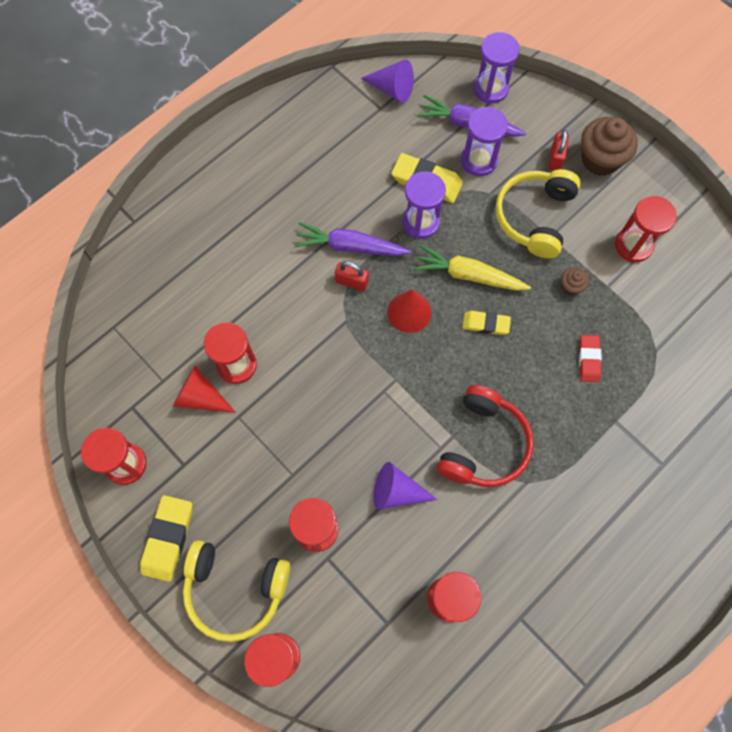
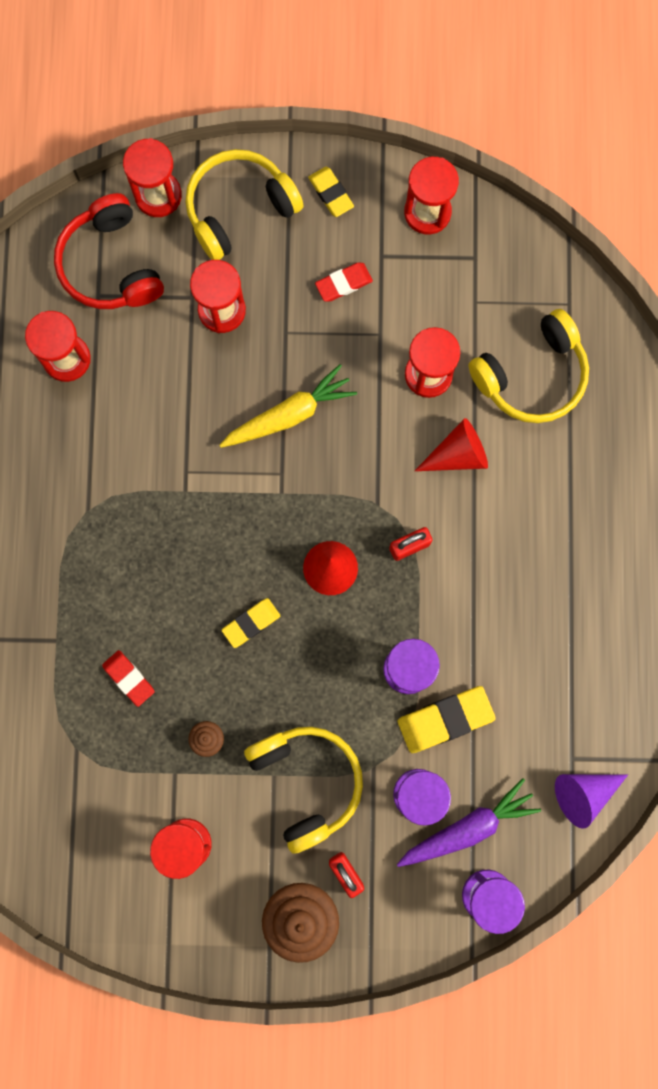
camera: 135 degrees right, 10 degrees up
(168, 538) = (331, 193): yellow eraser -> yellow eraser, size x0.63
(180, 307) = (532, 376): none -> yellow headphones
(200, 397) = (428, 320): red cone -> red cone (457, 454)
(224, 470) = (343, 283): none -> red eraser
(350, 246) = (446, 579): purple carrot -> none
(397, 492) = (187, 401): purple cone -> none
(468, 275) = (311, 657): yellow carrot -> yellow carrot (289, 414)
(483, 444) = (152, 509): red headphones -> red headphones (110, 265)

